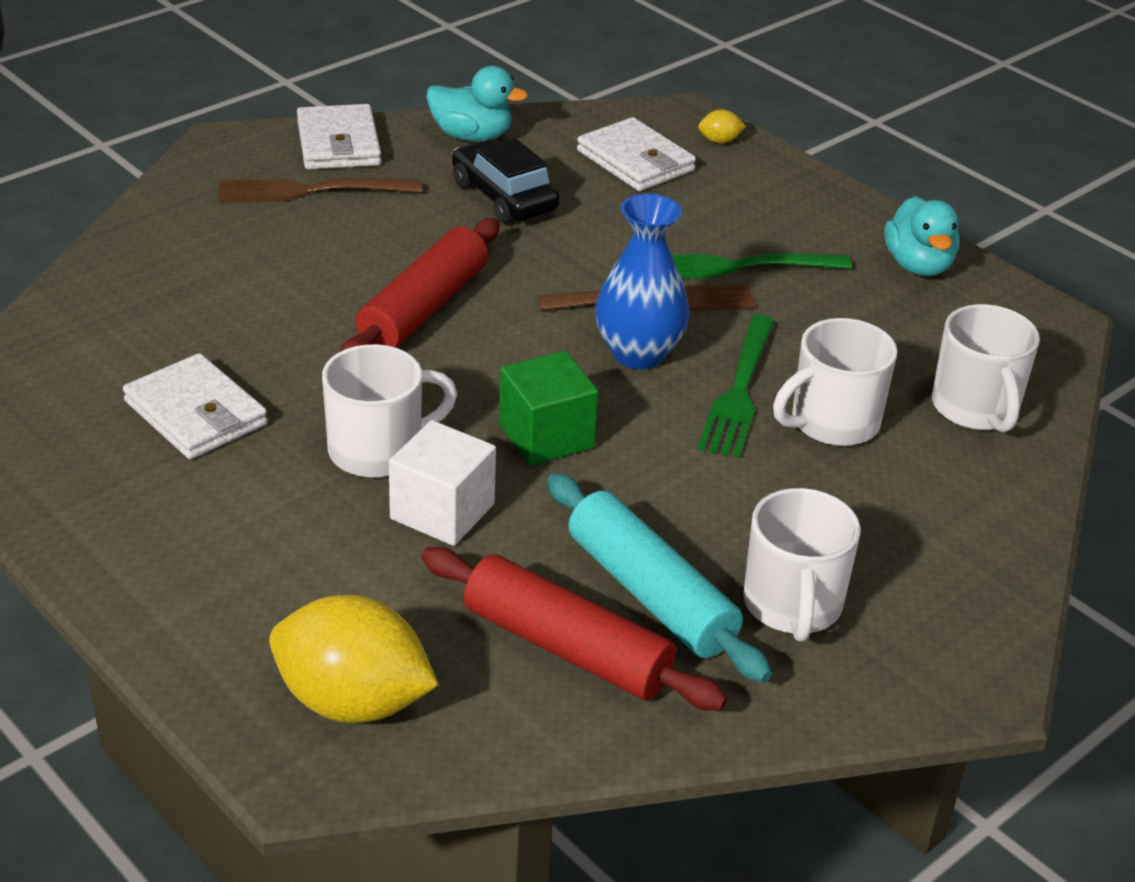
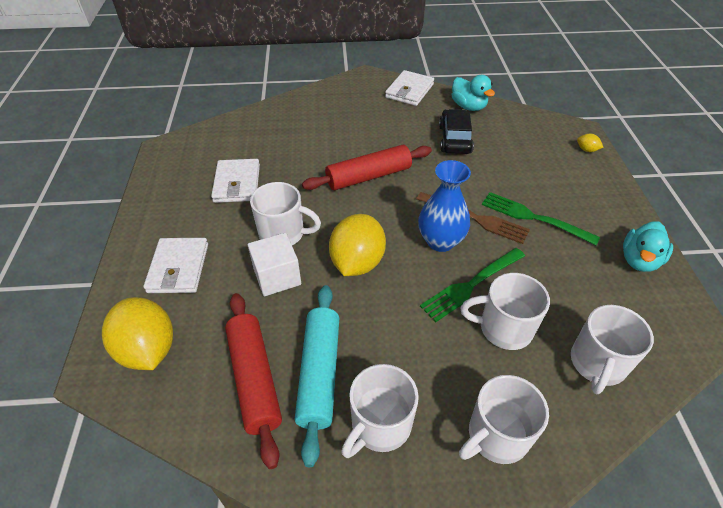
camera: 40 degrees right, 10 degrees up
(311, 191) = (378, 107): brown fork -> none
(546, 436) = (357, 262): green cube -> yellow lemon
(635, 161) = (533, 144): white wallet -> white wallet (178, 268)
(937, 541) = (496, 436): none -> white mug

